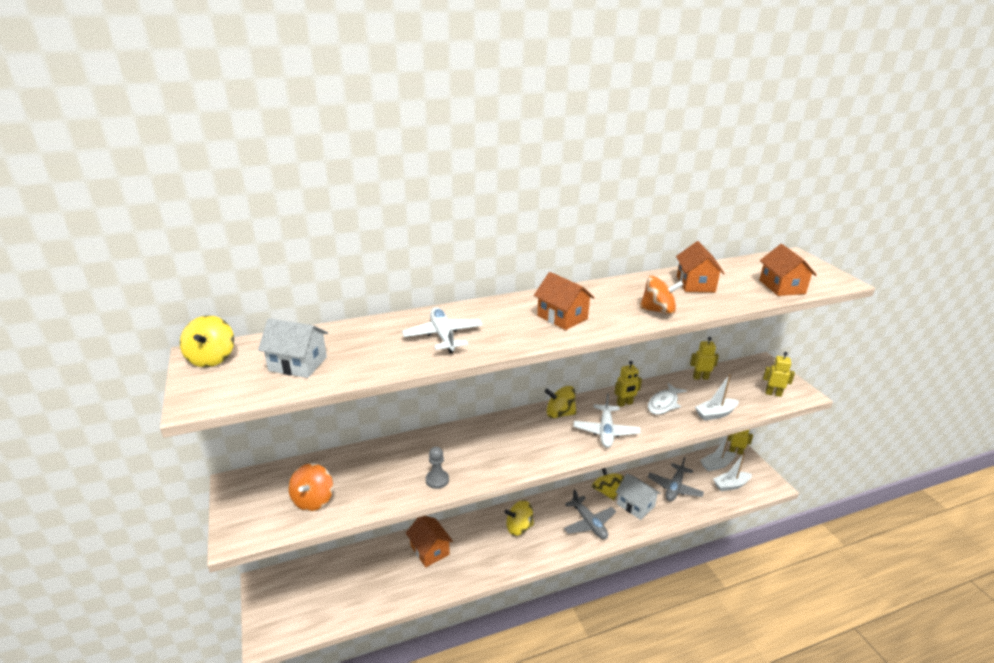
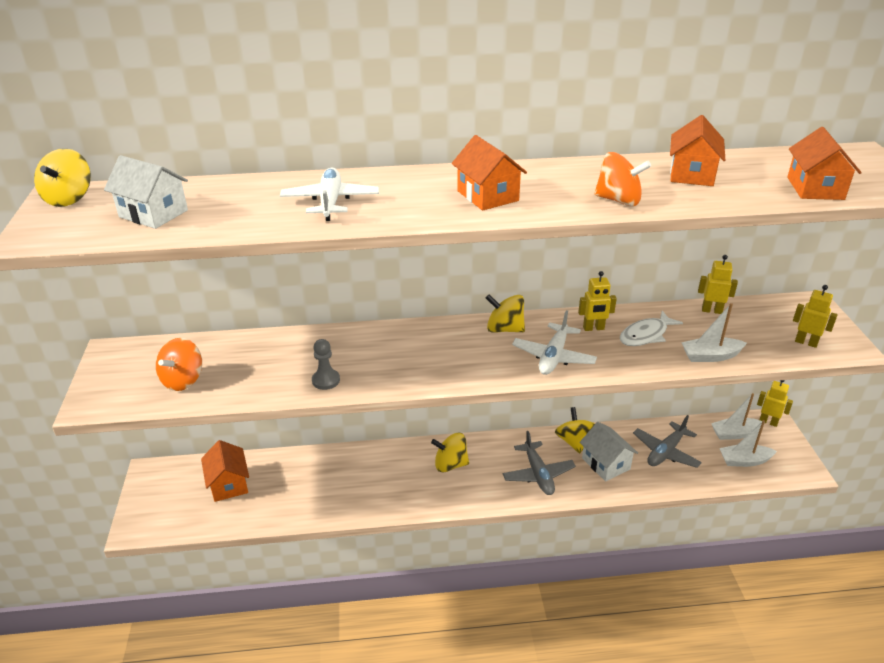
camera: 15 degrees right, 5 degrees up
(430, 550) = (338, 471): orange house -> orange house (229, 484)

